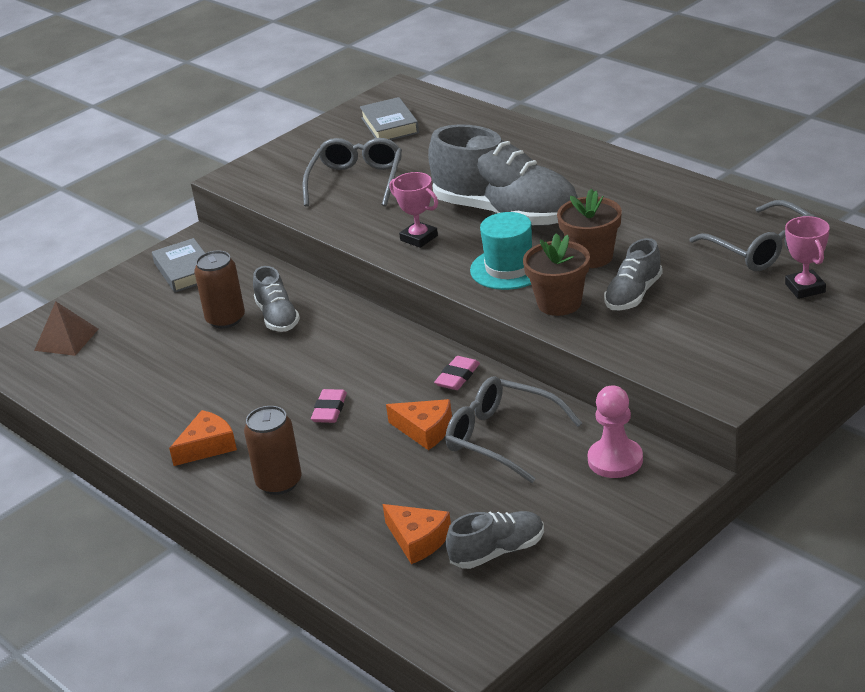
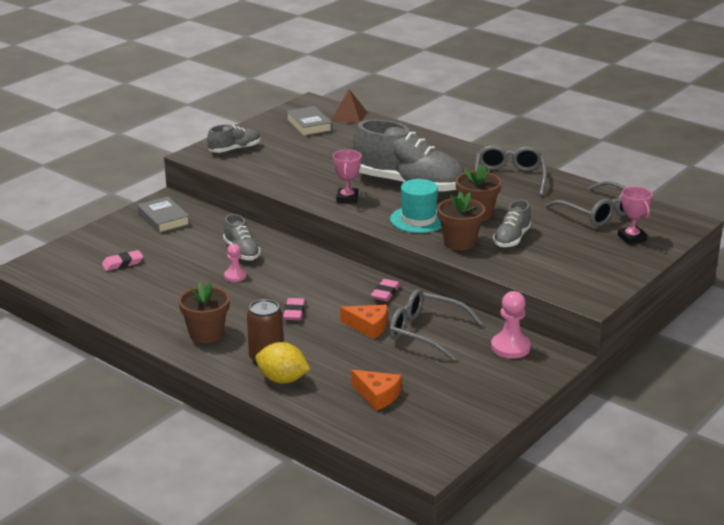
camera: 10 degrees left, 5 degrees down
(66, 339) = (80, 262): brown pyramid -> brown pyramid (349, 116)
(120, 340) = (122, 263): none -> pink eraser
(207, 446) = (206, 334): orange cheese -> brown flower pot
(225, 319) = (202, 252): brown can -> none
(262, 355) = (235, 276): none -> pink pawn
(294, 516) = (282, 379): none -> yellow lemon
(356, 181) = (292, 160): grey glasses -> grey glasses (509, 178)
(419, 238) = (347, 198): pink trophy -> pink trophy turned 60 degrees clockwise
(498, 552) = (437, 403): grey shoe -> grey shoe (235, 149)

